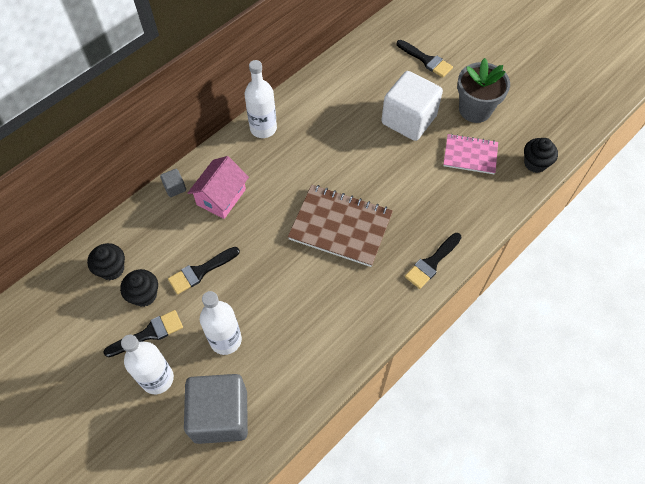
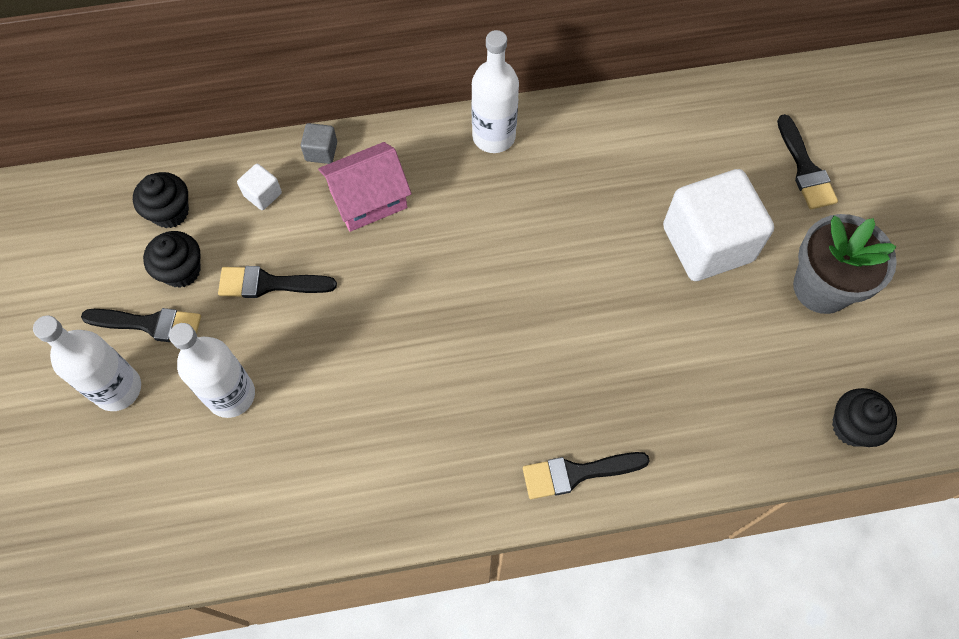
camera: 35 degrees right, 5 degrees up
(159, 228) = (263, 194): none -> white cube
(220, 415) = (152, 489): grey cube -> none
(340, 226) = (491, 339): brown notebook -> none
(470, 155) = (759, 352): pink notebook -> none

